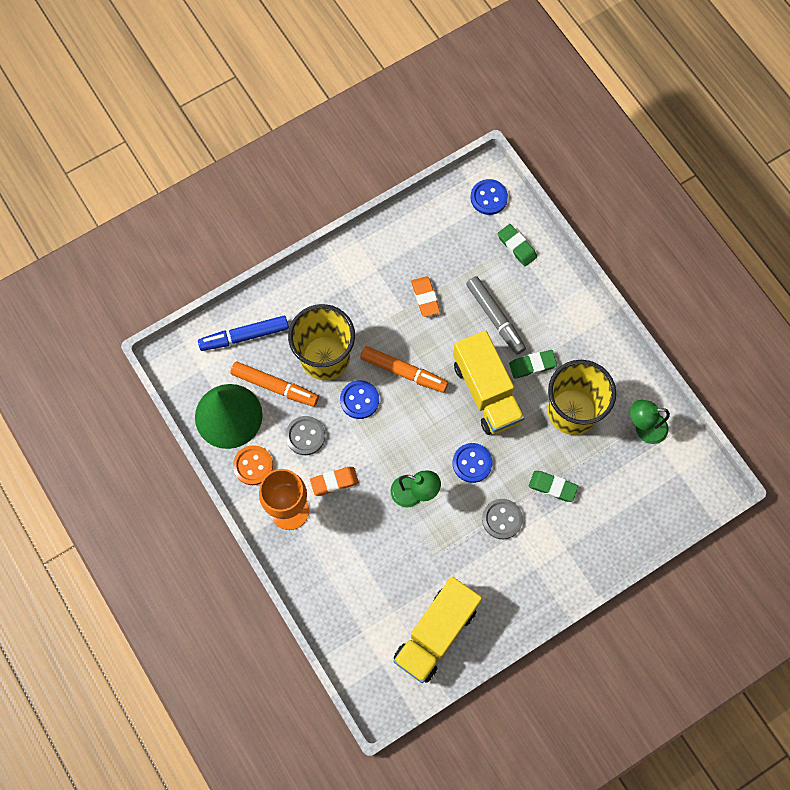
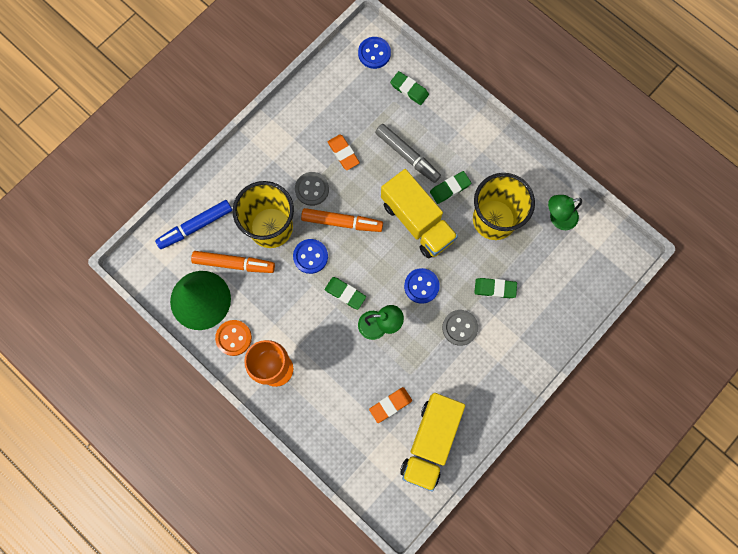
camera: 15 degrees left, 5 degrees up
(305, 436) = (272, 300): grey button -> grey button (312, 189)
(334, 482) = (308, 333): orange eraser -> orange eraser (390, 405)
(386, 449) = (345, 293): none -> green eraser

